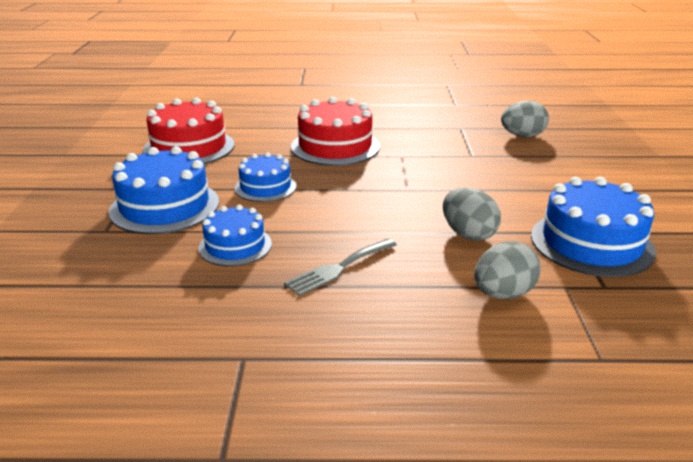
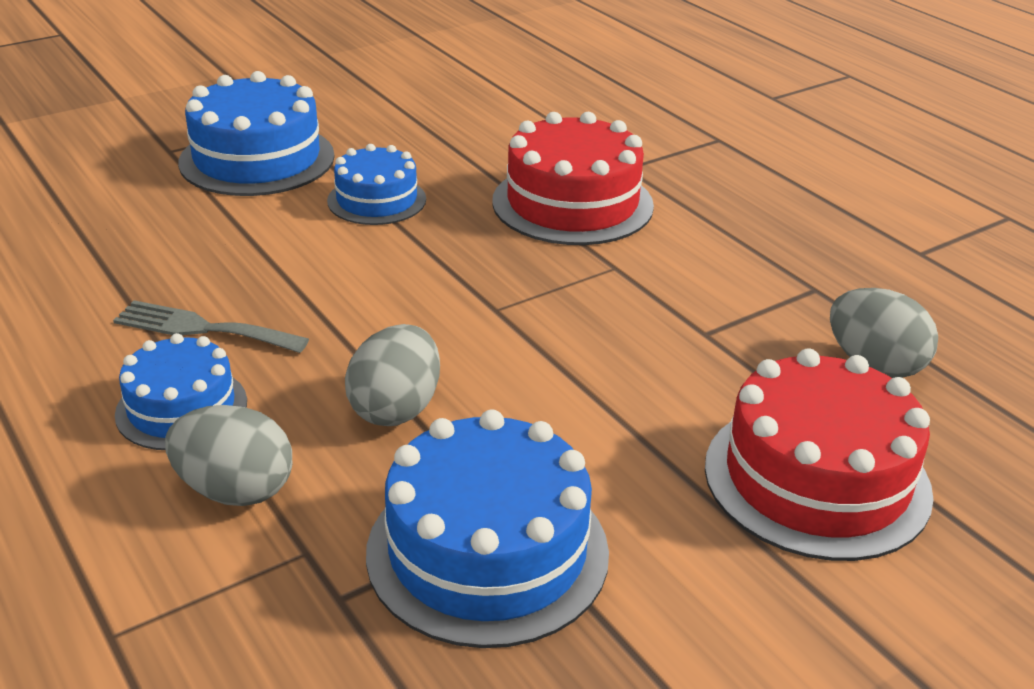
camera: 55 degrees right, 5 degrees up
(189, 147) = (434, 109): red cake -> red cake (816, 479)
(235, 246) = (200, 238): blue cake -> blue cake (181, 408)

